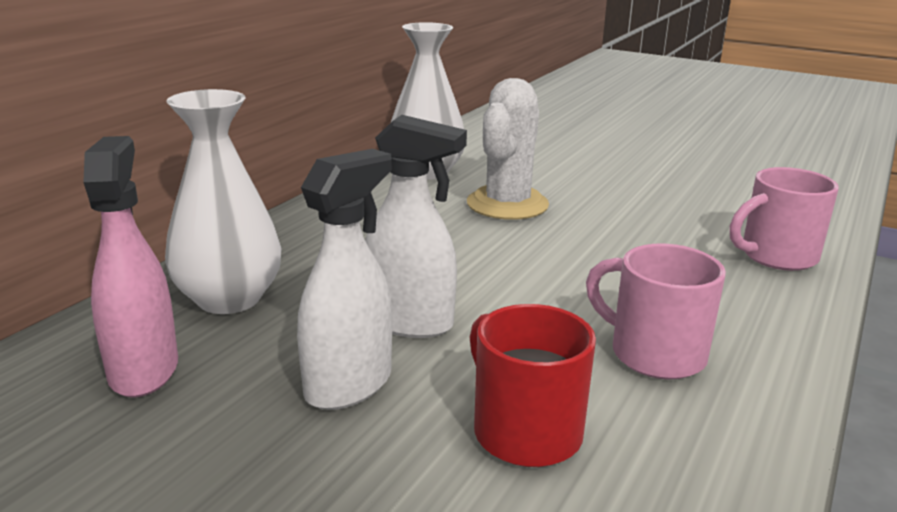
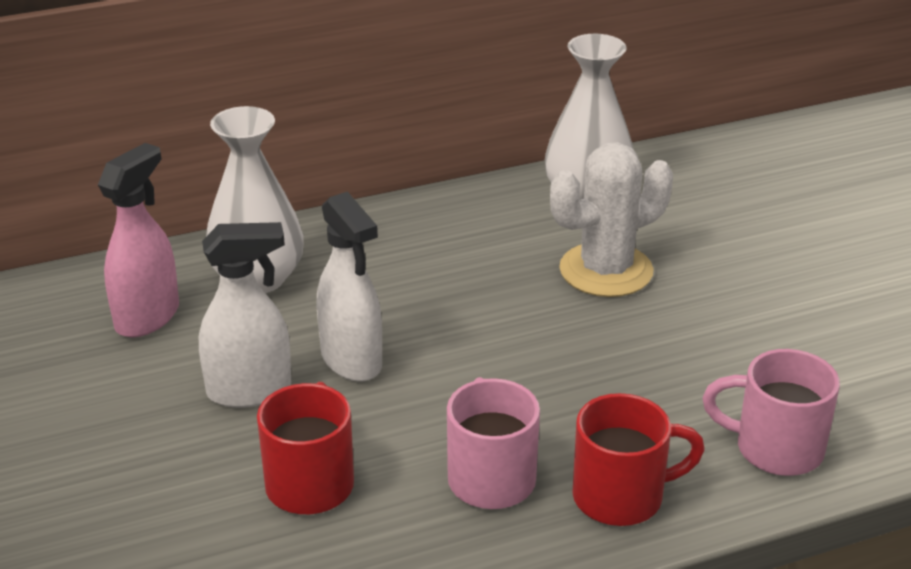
camera: 40 degrees right, 10 degrees up
(753, 323) = (621, 497): none -> red mug

